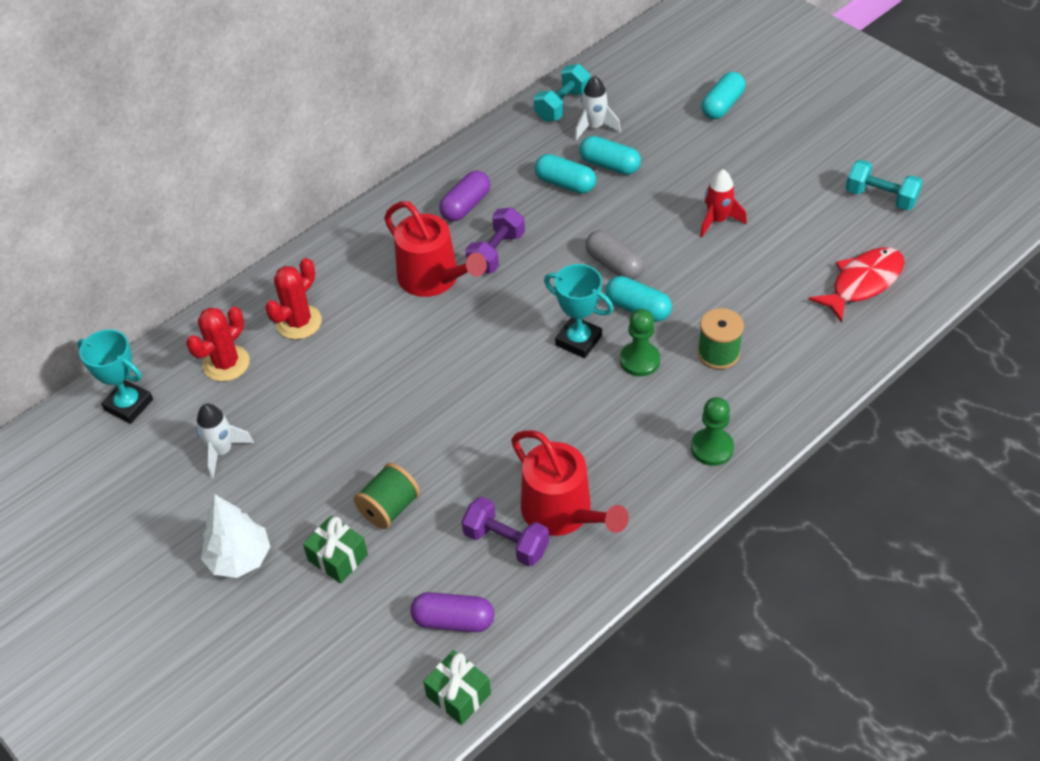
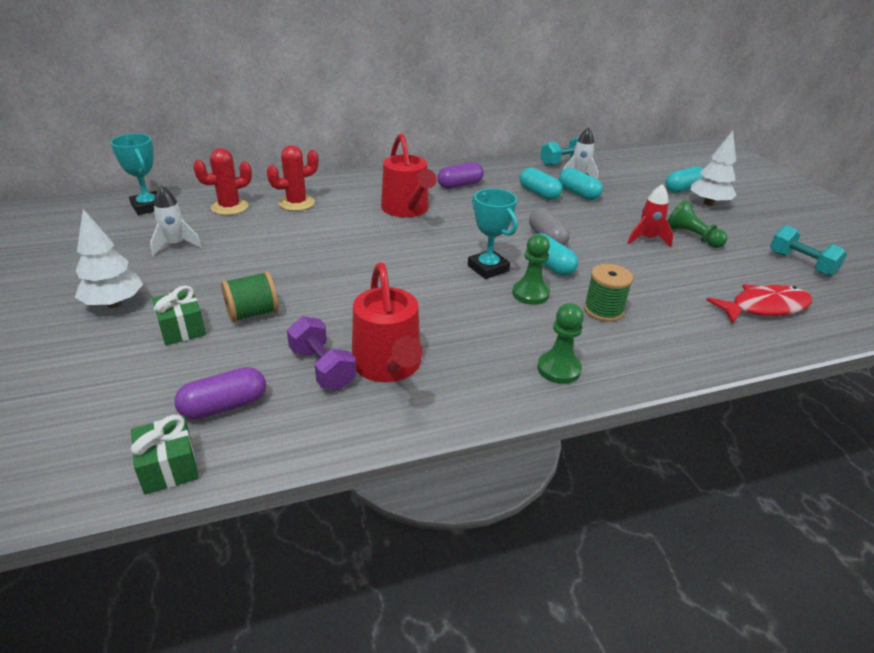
camera: 20 degrees right, 15 degrees down
(453, 620) = (224, 406): purple capsule -> purple capsule turned 60 degrees counterclockwise
(496, 253) = (462, 210): purple dumbbell -> none
(759, 124) = (708, 203): none -> white tree
(762, 196) = (692, 237): none -> green pawn

